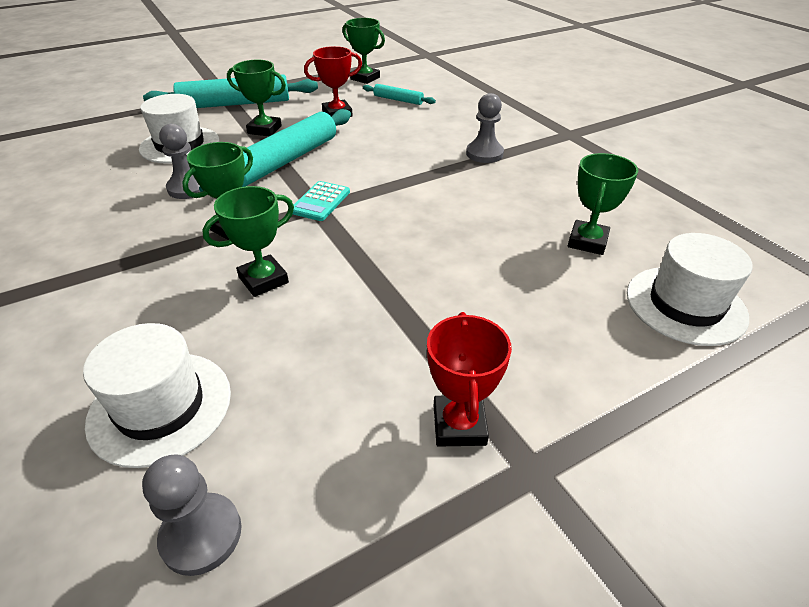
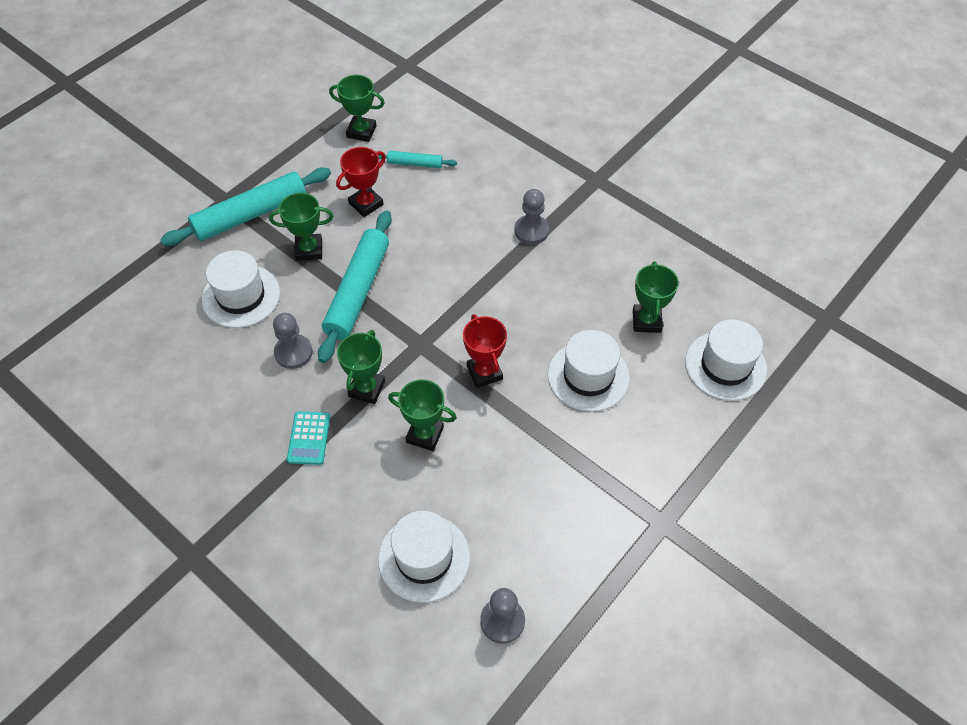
camera: 20 degrees left, 15 degrees up
(263, 280) = (425, 434): green trophy -> green trophy turned 75 degrees clockwise
(320, 202) = (420, 336): turquoise calculator -> turquoise calculator (309, 438)
(459, 425) = (612, 508): red trophy -> red trophy (484, 372)
(492, 273) = (588, 376): none -> white hat

